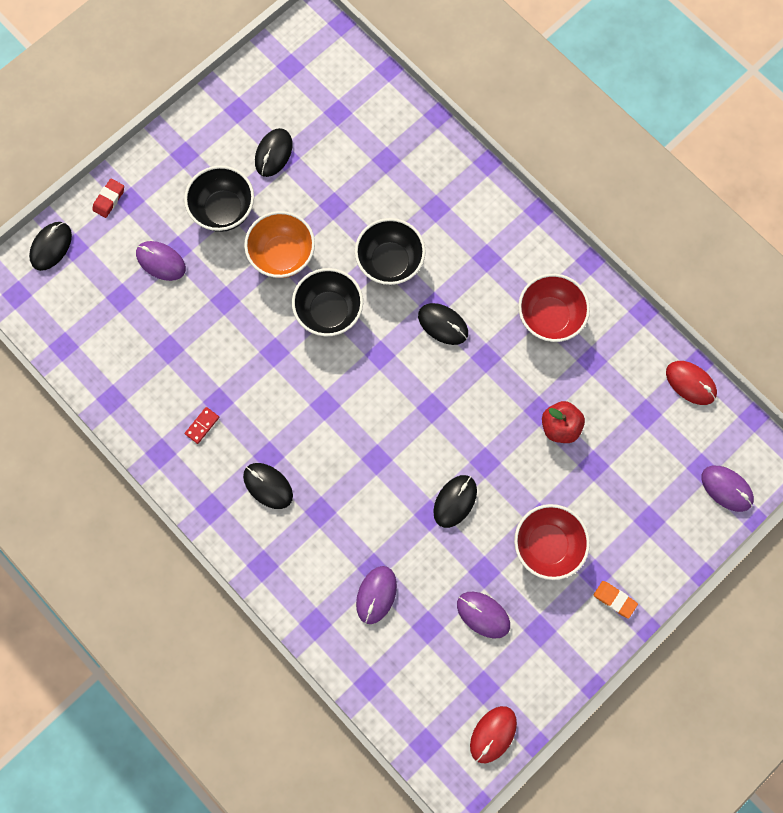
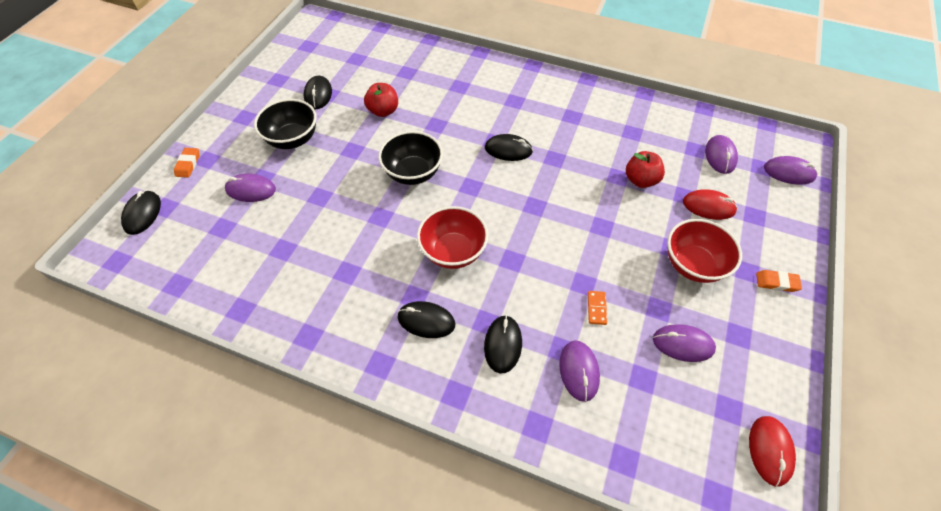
camera: 25 degrees left, 20 degrees down
(109, 199) = (188, 164): red eraser -> orange eraser
(202, 425) = (340, 296): red domino -> none
(283, 255) = (355, 151): orange bowl -> none
(334, 210) = (383, 111): none -> red apple
(390, 262) = (444, 127): black bowl -> none
(427, 545) = (596, 308): none -> orange domino
(455, 501) = (597, 264): black mouse -> black mouse (502, 344)
(549, 317) = (583, 118): red bowl -> red bowl (453, 252)
(667, 435) = (720, 156): none -> purple mouse
(690, 383) = (709, 120): red mouse -> red mouse (708, 206)

